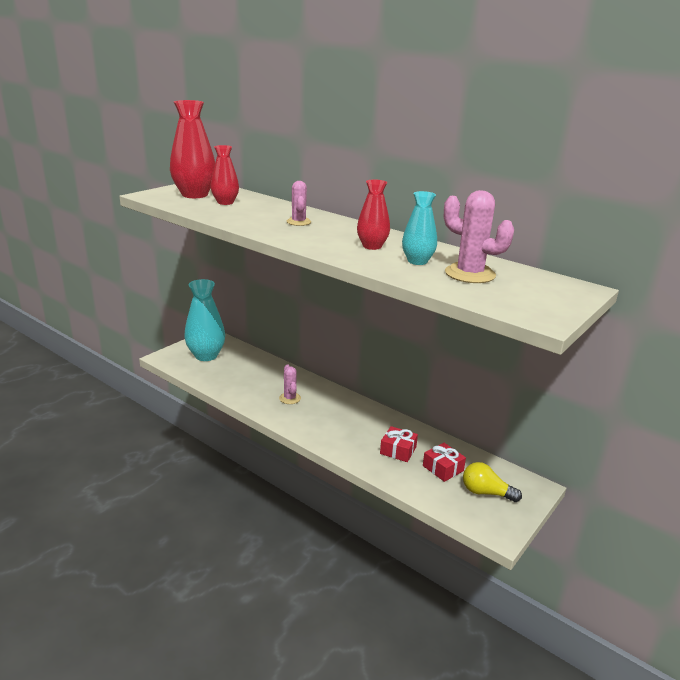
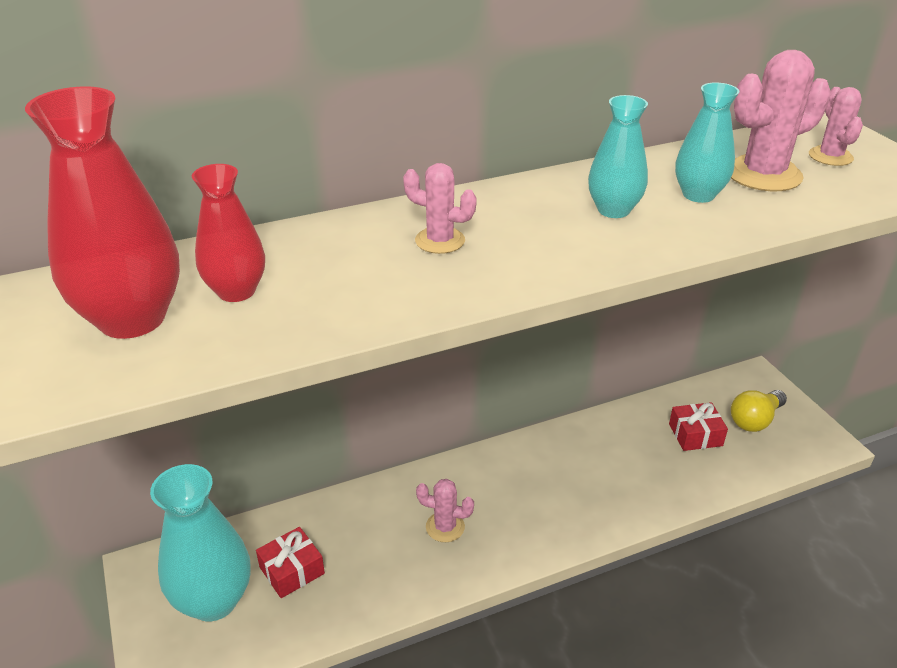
camera: 60 degrees left, 10 degrees up
(372, 246) = (613, 210): red vase -> turquoise vase
(398, 450) = (641, 459): red gift -> red gift (292, 570)
(529, 290) = (830, 156): none -> pink cactus

